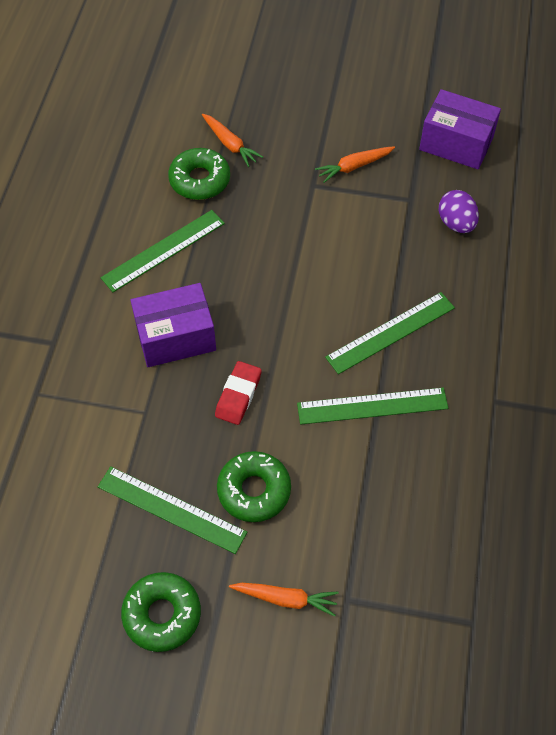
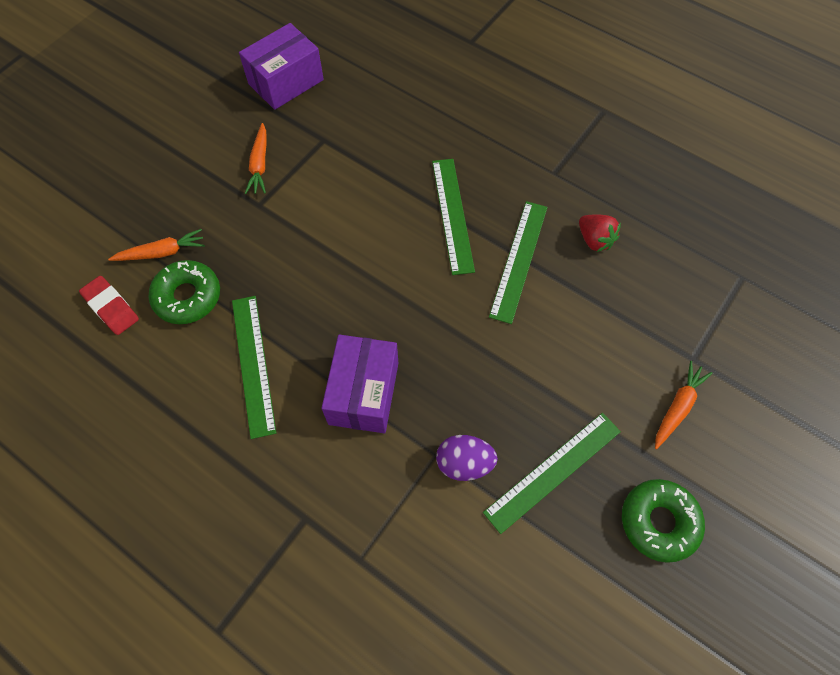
camera: 65 degrees left, 5 degrees up
(238, 395) = (457, 363): red eraser -> red eraser (111, 307)
(254, 490) = (562, 390): green donut -> none
(434, 464) = (594, 240): none -> red strawberry
(456, 223) = (369, 119): purple egg -> purple egg (464, 463)

